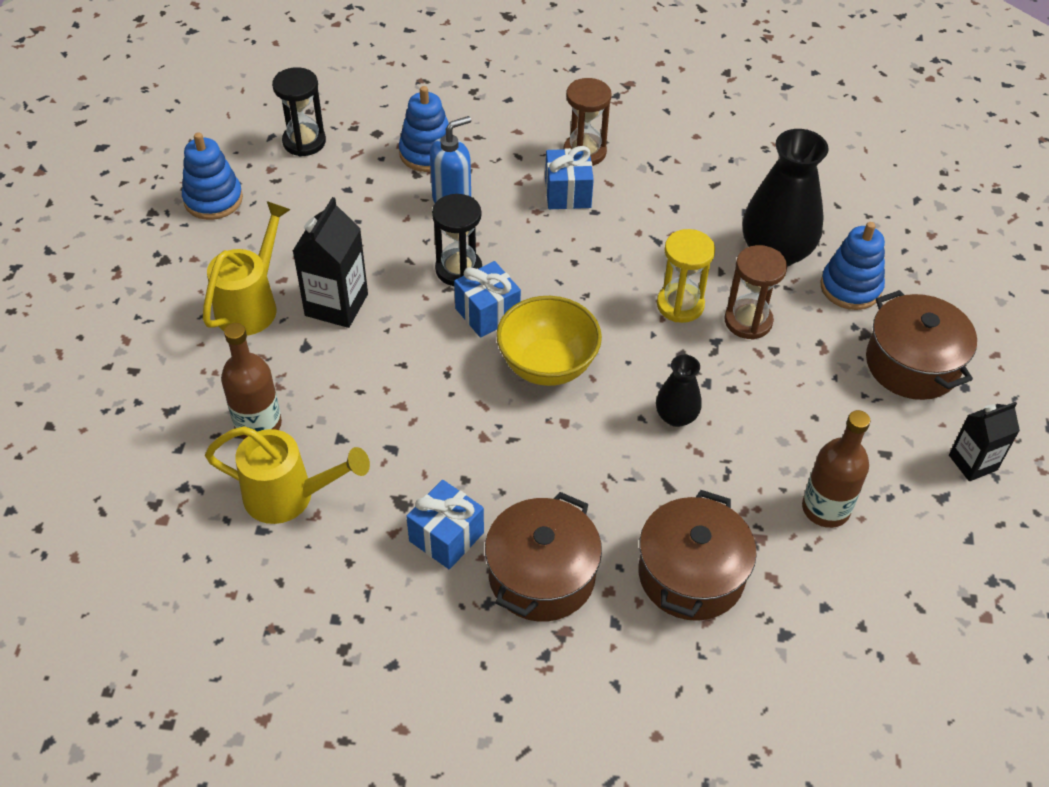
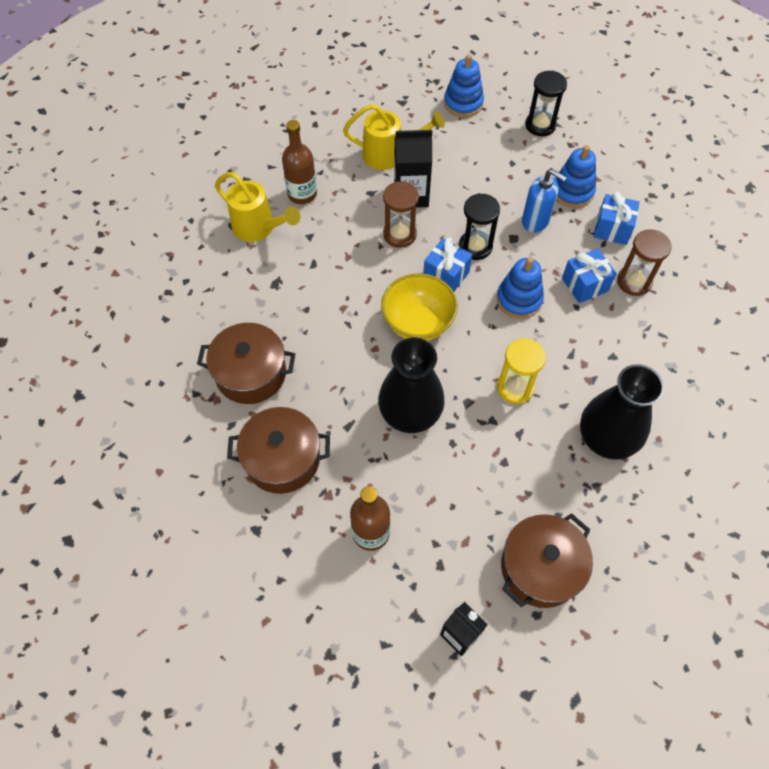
camera: 70 degrees right, 10 degrees up
(289, 496) = (258, 228): yellow watering can -> yellow watering can turned 45 degrees counterclockwise
(446, 537) = (260, 314): blue gift -> blue gift (612, 229)
(676, 416) = (410, 413): black vase -> black vase, size x1.91
(748, 321) = (523, 437): brown hourglass -> brown hourglass (399, 234)
(850, 287) = (599, 503): blue stacking toy -> blue stacking toy (519, 299)

